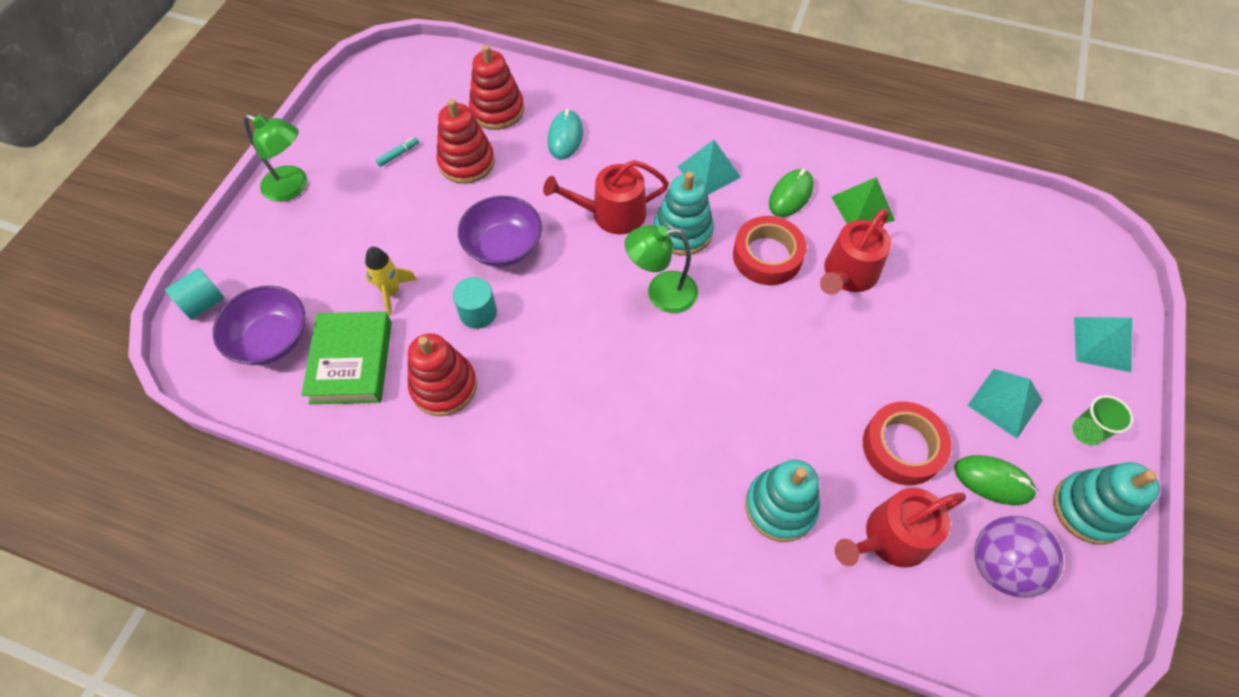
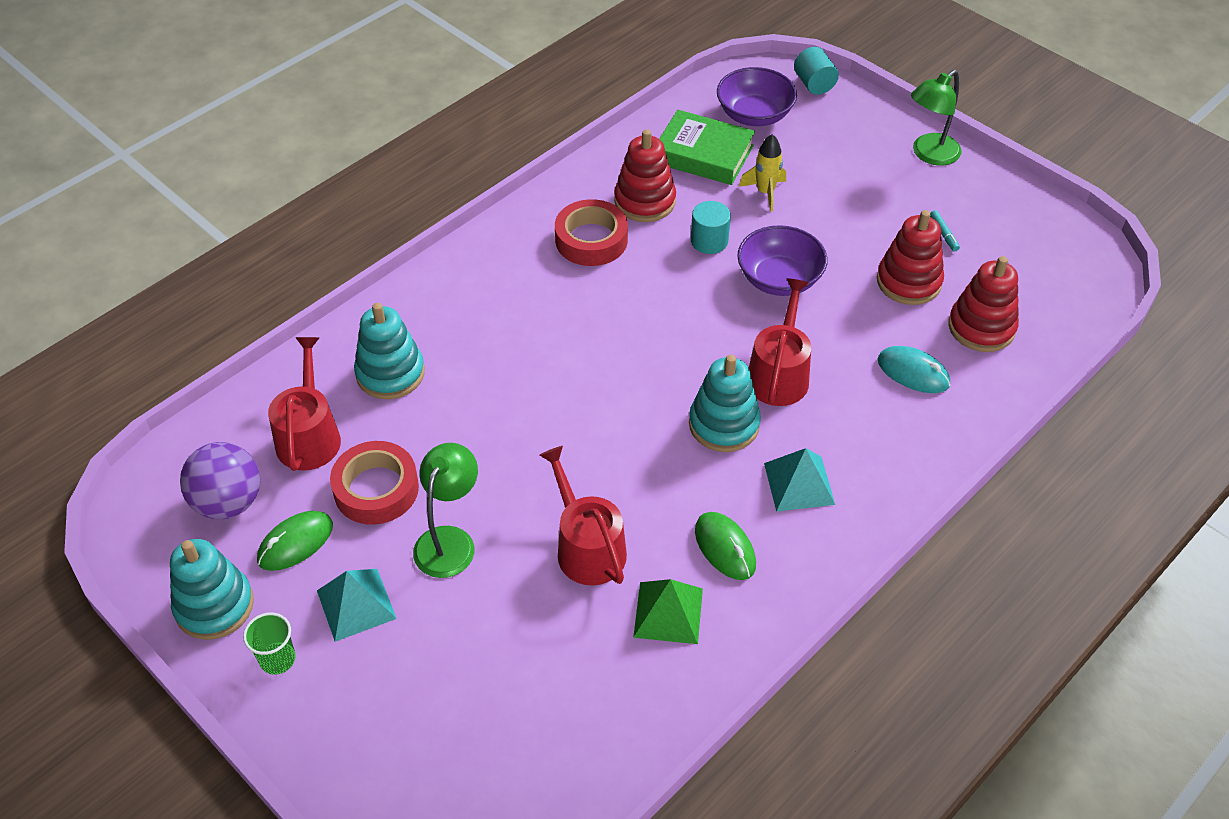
camera: 115 degrees right, 10 degrees down
(661, 293) = (656, 377): green lamp -> green lamp (449, 540)
(767, 256) = (652, 485): red tape -> red tape (591, 240)
(1102, 344) = (350, 751): turquoise pyramid -> none

